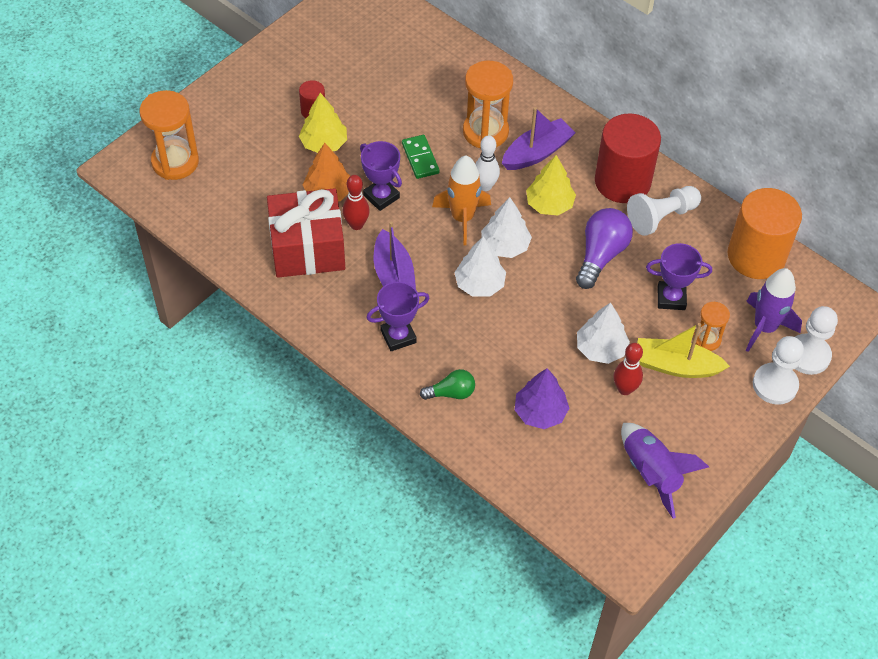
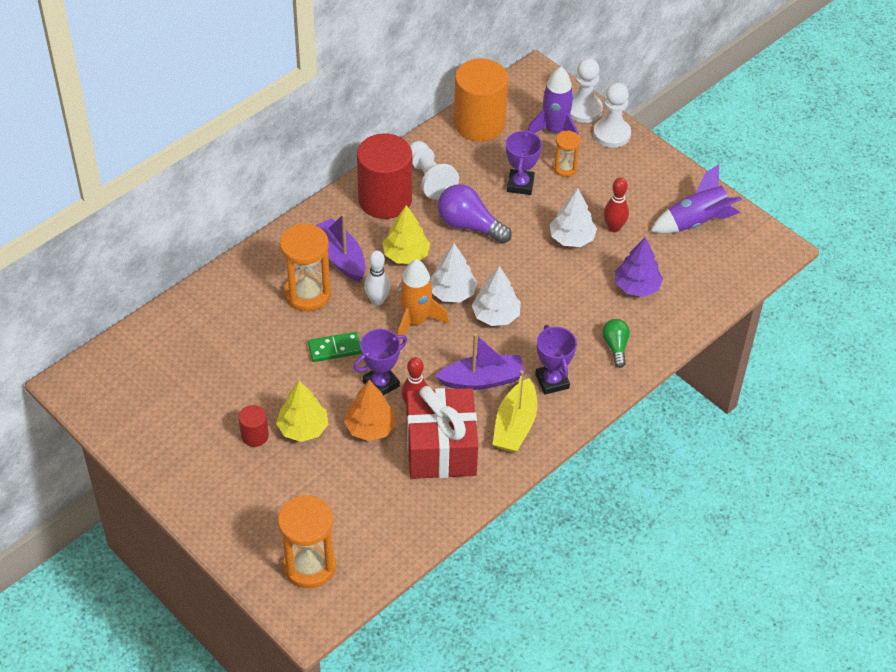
camera: 85 degrees left, 5 degrees down
(676, 366) = (591, 191): yellow boat -> yellow boat (515, 425)

